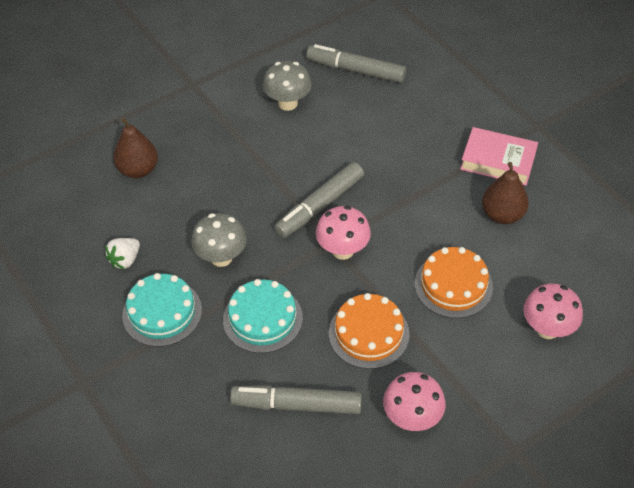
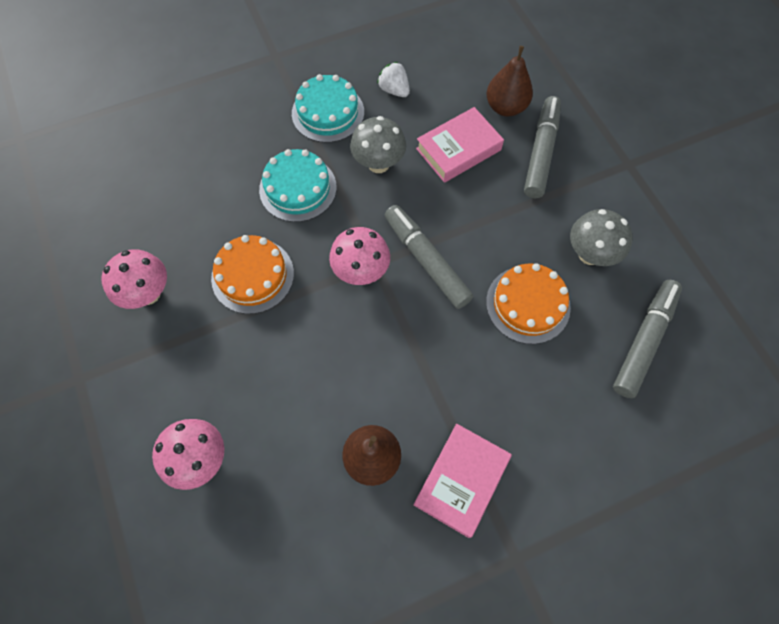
camera: 100 degrees right, 15 degrees up
(194, 199) = (458, 149): none -> pink book
(297, 405) = (198, 202): grey marker -> grey marker (541, 152)
(453, 285) = (287, 372): orange cake -> orange cake (528, 304)

